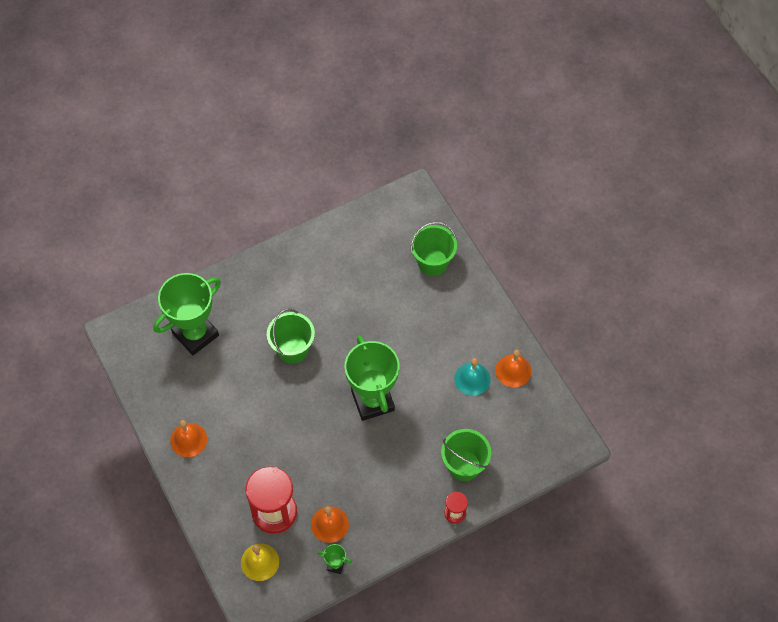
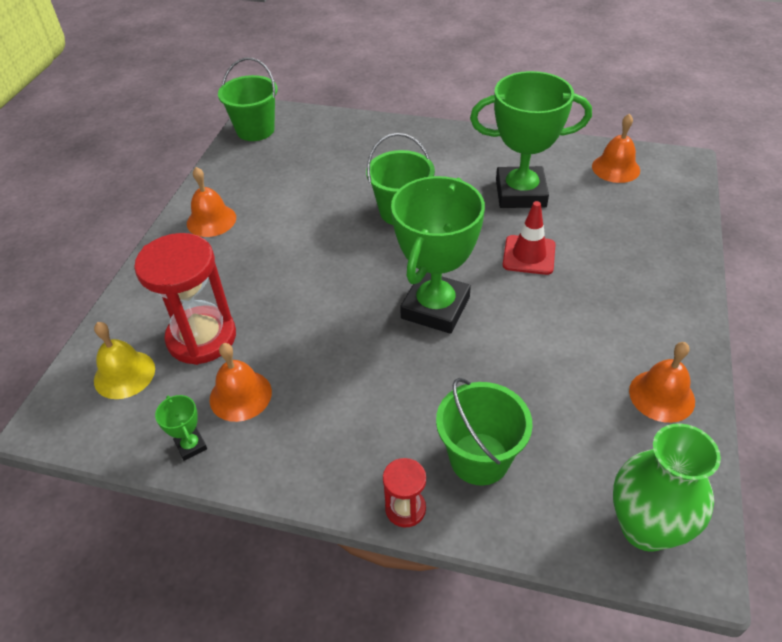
camera: 45 degrees right, 15 degrees down
(195, 334) = (324, 150): green trophy -> green trophy (520, 193)
(382, 224) = (615, 168): none -> orange bell
(389, 329) = (529, 255): none -> red traffic cone
(432, 262) = (647, 227): green bucket -> green bucket (255, 130)
(472, 379) = (590, 367): turquoise bell -> none
(550, 443) = (645, 528): none -> green vase

